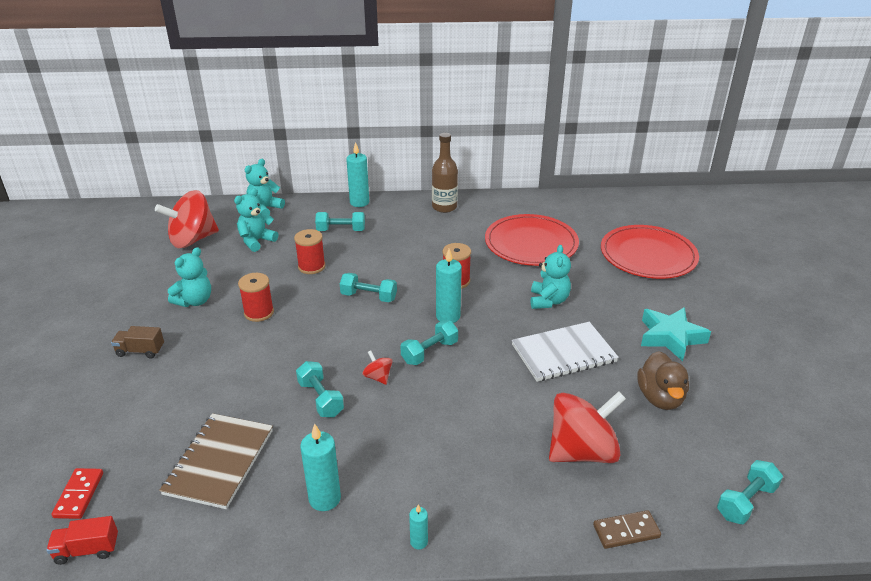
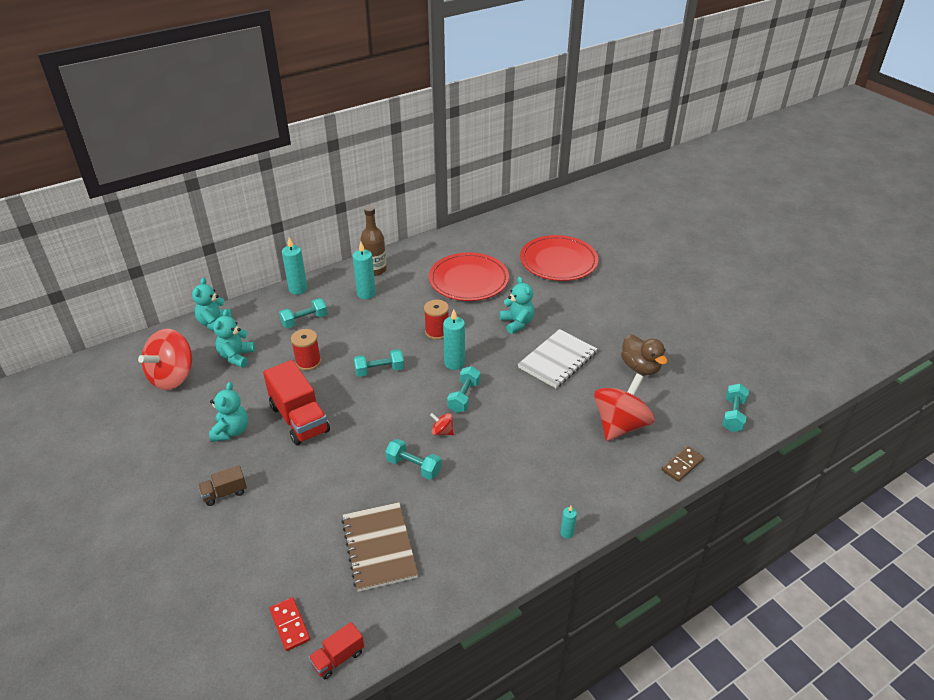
camera: 30 degrees left, 5 degrees up
(259, 312) = (299, 419): red spool -> red truck
(325, 498) = (480, 536): turquoise candle -> turquoise candle (366, 294)
(670, 337) = (617, 320): turquoise star -> none

